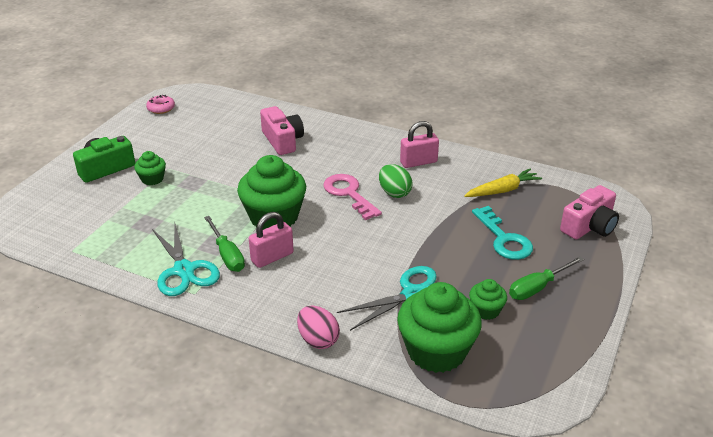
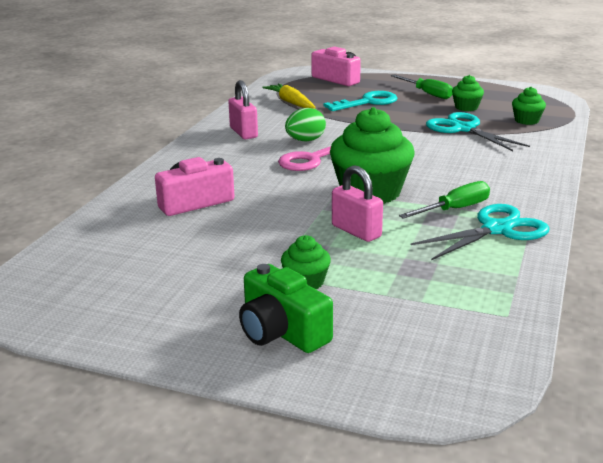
camera: 95 degrees left, 10 degrees down
(161, 108) = (70, 312): pink donut -> none
(272, 257) = (445, 186): pink padlock -> pink padlock (356, 231)
(318, 340) = (550, 158): pink egg -> none
(436, 351) = (526, 120): green cupcake -> green cupcake, size x0.48

